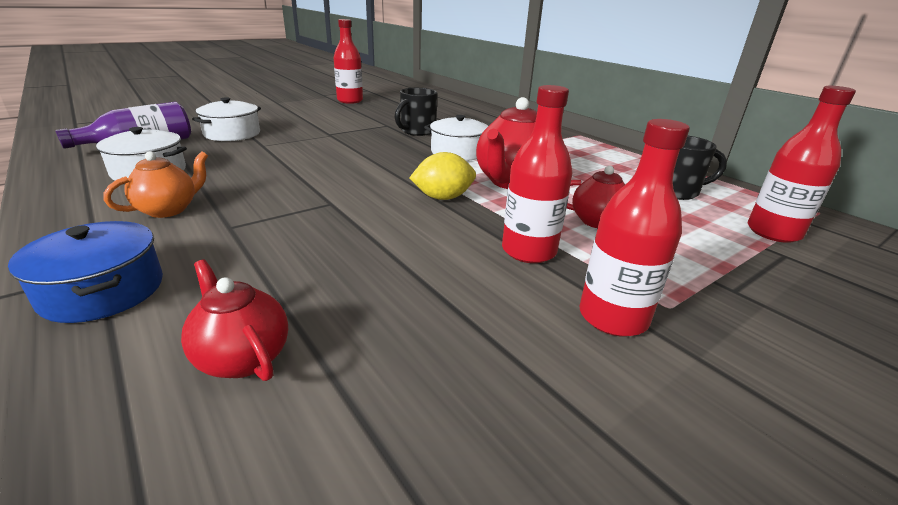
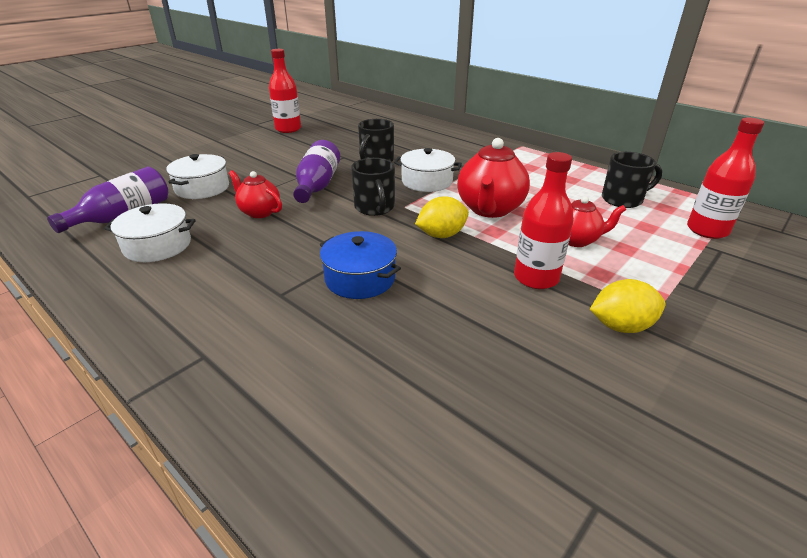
camera: 10 degrees left, 5 degrees up
(103, 291) = (223, 373): blue pot -> blue pot (360, 278)
(168, 210) = (212, 285): orange teapot -> none
(243, 357) = (377, 407): red teapot -> red teapot (259, 212)
(343, 143) = (317, 185): none -> purple bottle
(388, 167) = (375, 208): none -> black mug
(613, 317) = (621, 326): red bottle -> yellow lemon

